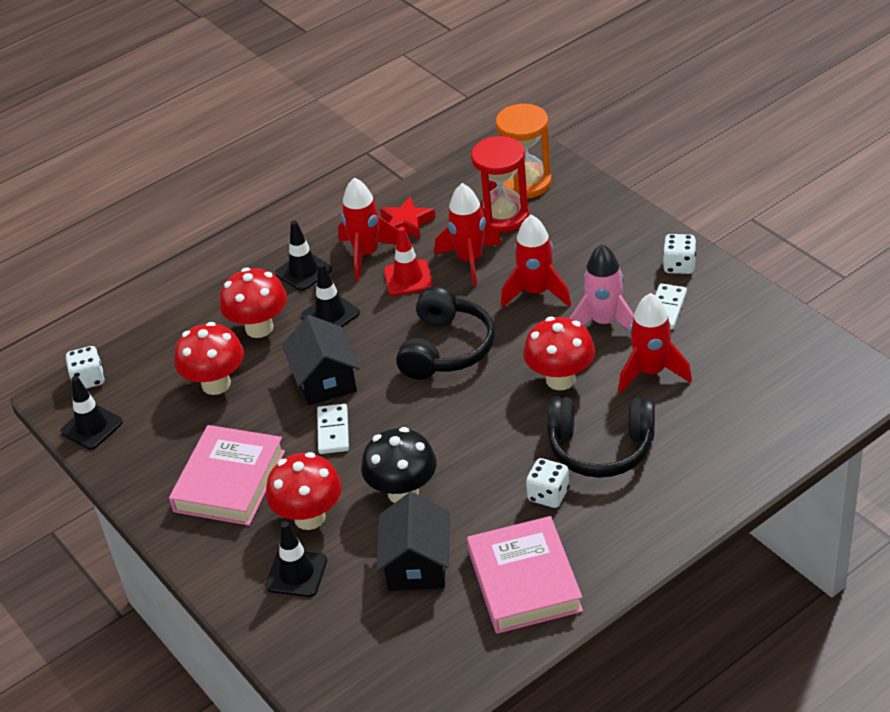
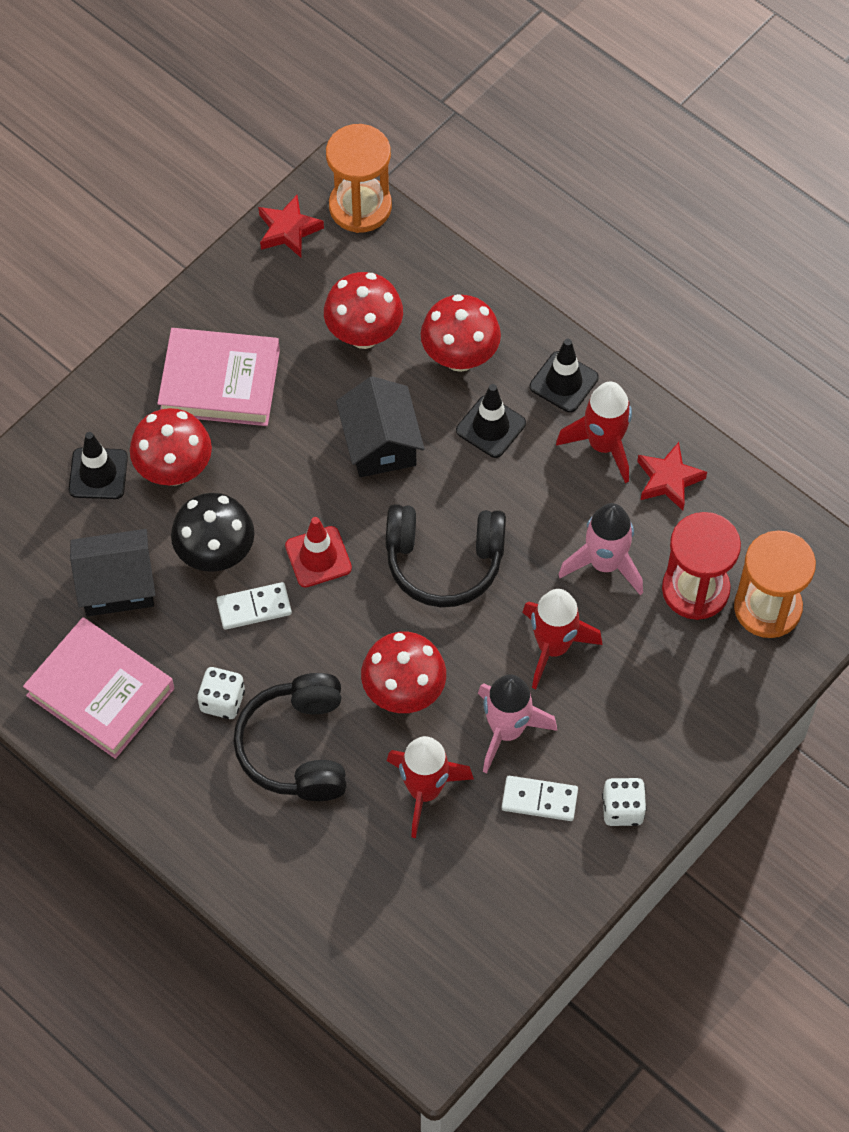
camera: 75 degrees right, 20 degrees up
(89, 379) = (360, 207): white dice -> orange hourglass
(91, 427) = (288, 230): black traffic cone -> red star
(325, 380) = (380, 443): black house -> black house turned 75 degrees counterclockwise
(333, 431) = (301, 468): white domino -> white domino (254, 608)
(408, 278) = (564, 499): red traffic cone -> red traffic cone (318, 557)
(470, 260) = (605, 564): red rocket -> pink rocket
(524, 581) = (100, 692): pink book -> pink book turned 60 degrees clockwise

